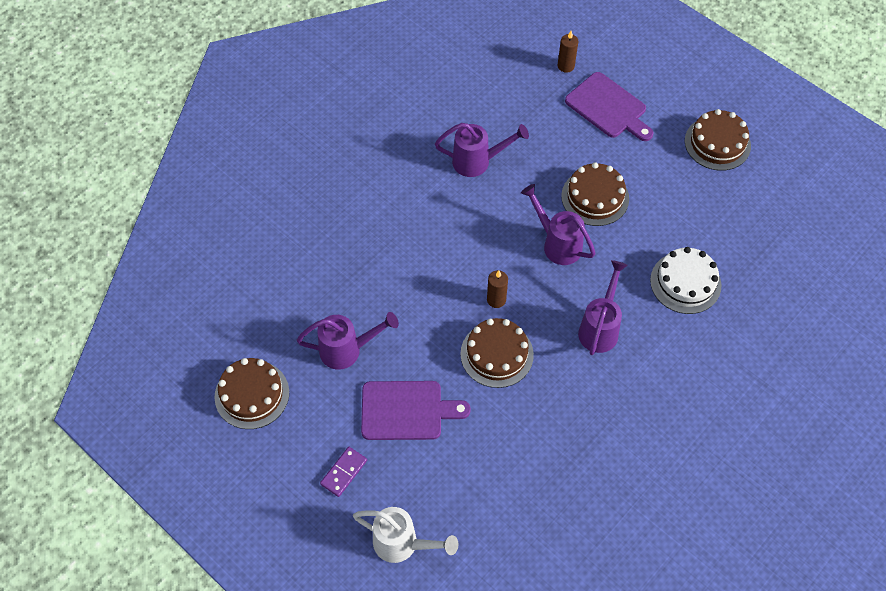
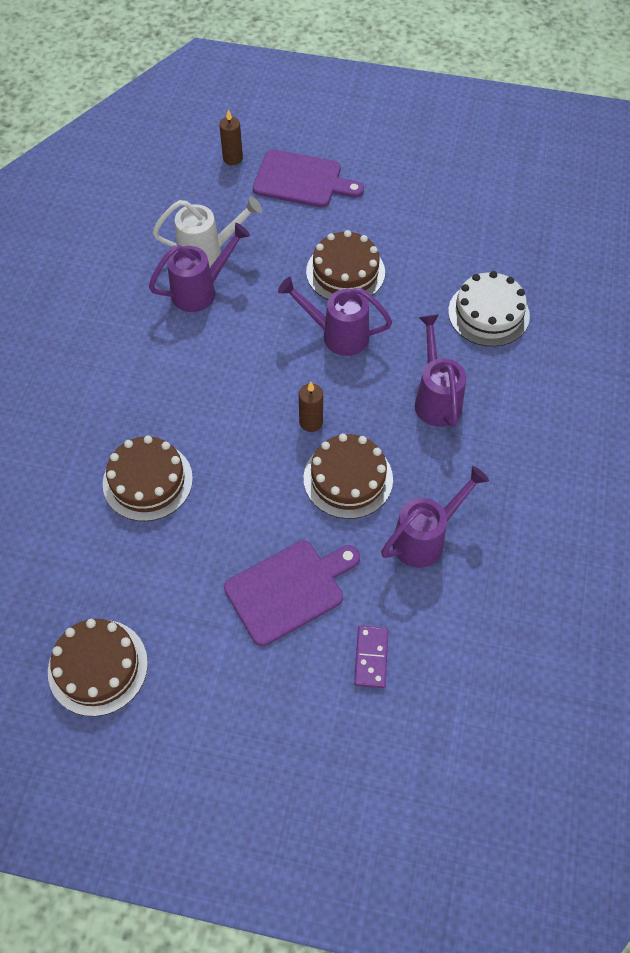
camera: 30 degrees left, 0 degrees up
(343, 472) = (261, 697): purple domino -> purple domino (371, 657)
(347, 350) = (181, 558): purple watering can -> purple watering can (426, 538)
(403, 544) = (379, 741): white watering can -> white watering can (208, 252)
(717, 143) = (430, 169): brown cake -> brown cake (147, 481)

